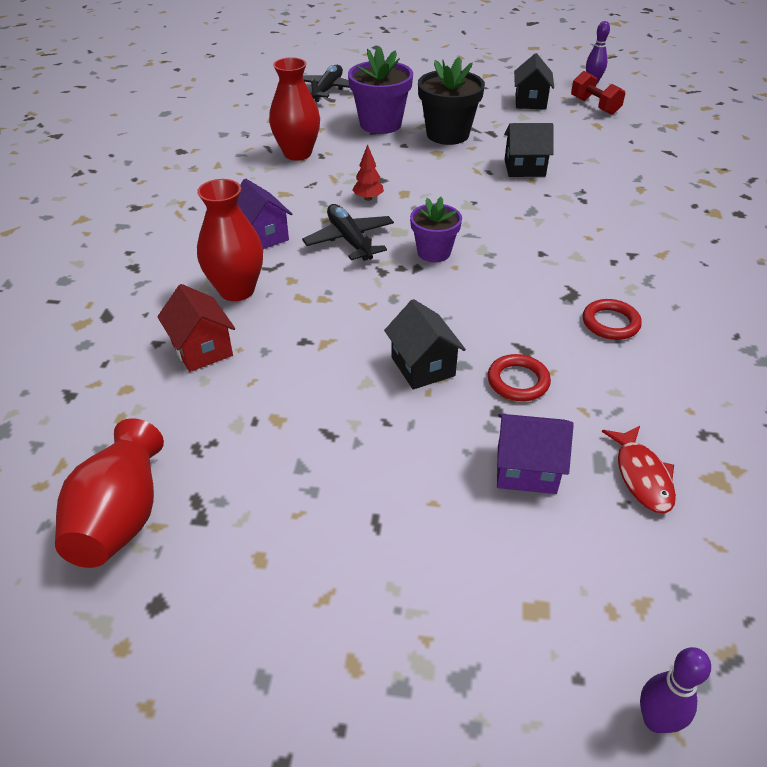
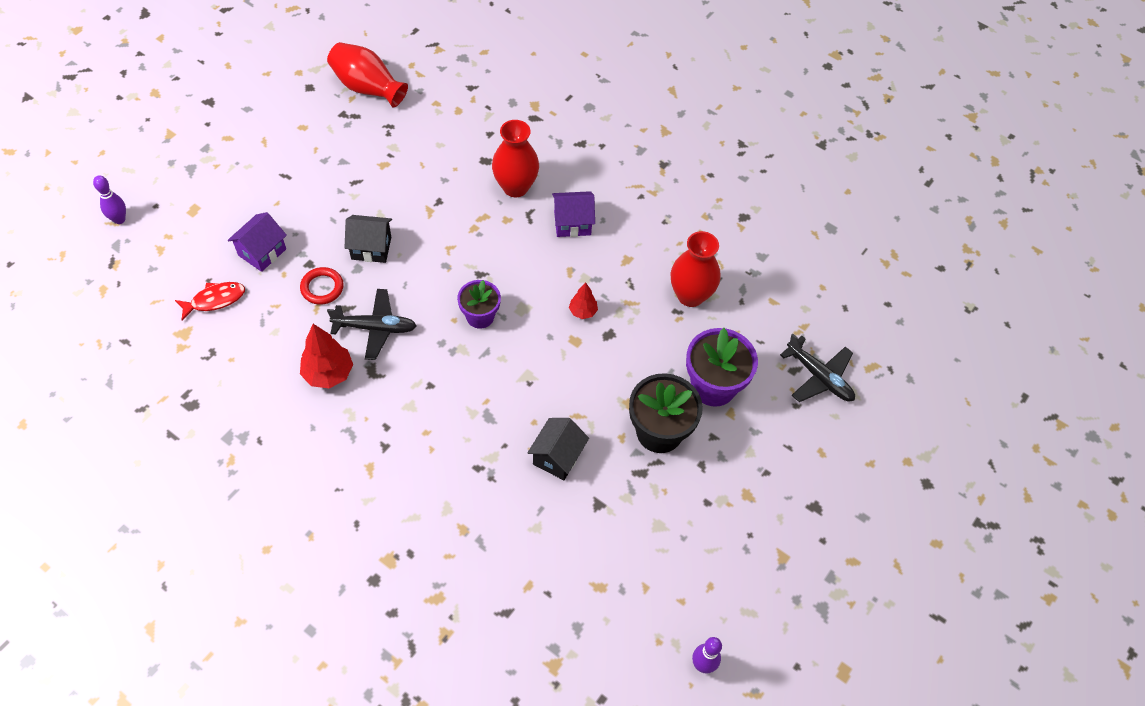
camera: 115 degrees right, 15 degrees up
(202, 349) = (467, 152): red house -> none
(349, 240) = (531, 272): black plane -> black plane (375, 328)
(530, 102) = (689, 557): black house -> none
(594, 106) = (642, 618): red dumbbell -> none
(610, 323) = (328, 373): red ring -> red tree
(642, 476) = (215, 300): red fish -> red fish turned 135 degrees clockwise

